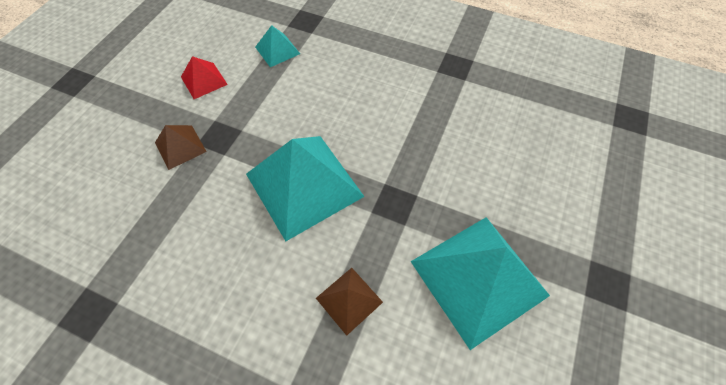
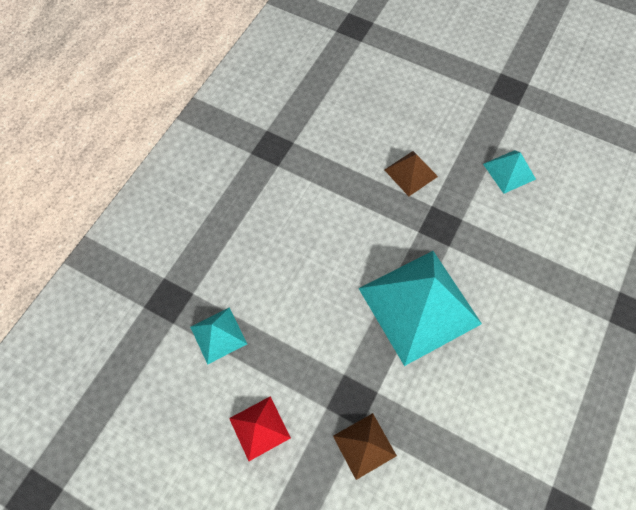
camera: 85 degrees left, 5 degrees up
(349, 300) = (534, 270): brown pyramid -> brown pyramid (411, 173)
(478, 278) = (509, 171): turquoise pyramid -> turquoise pyramid, size x0.47

